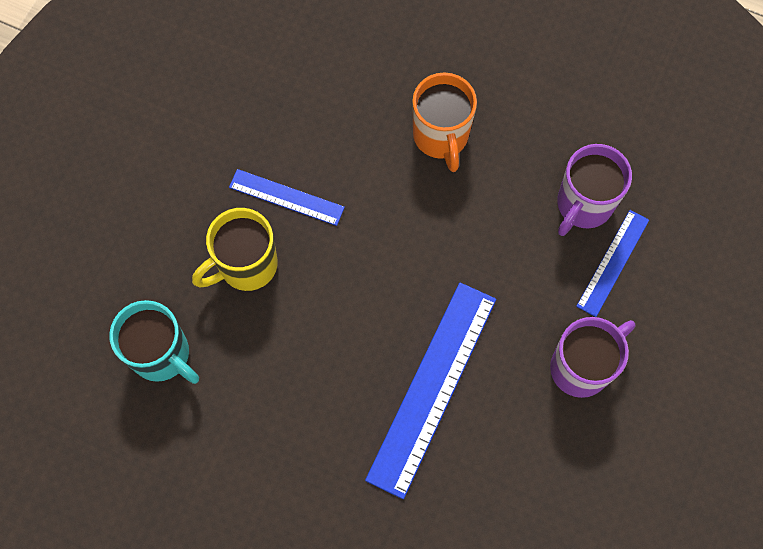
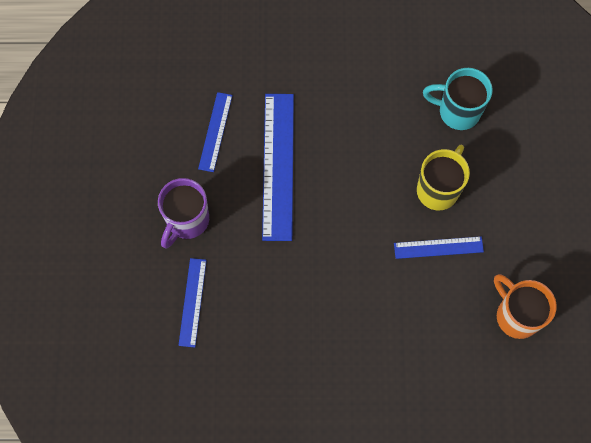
camera: 155 degrees right, 0 degrees up
(441, 137) = (354, 342): orange mug -> orange mug (516, 315)
(495, 474) = (215, 132): none -> blue ruler
(583, 205) = (229, 335): purple mug -> none

